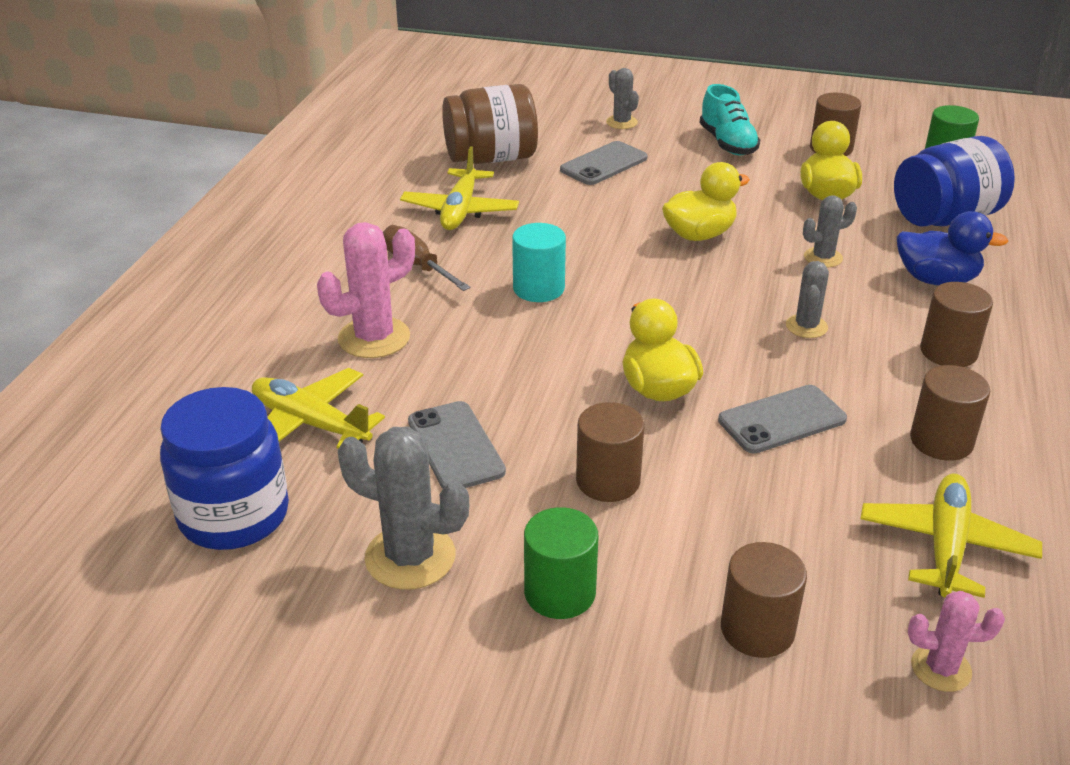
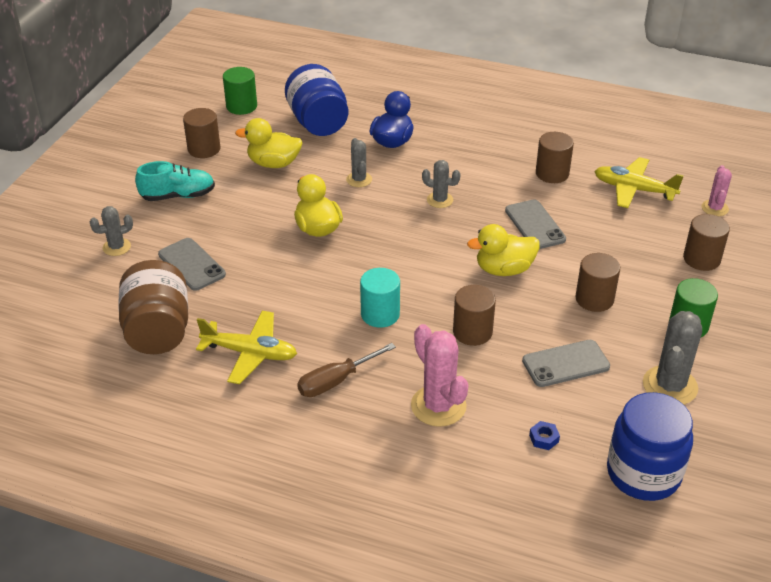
camera: 85 degrees left, 5 degrees up
(310, 423) = (544, 438): yellow plane -> blue nut
(948, 352) = (470, 154): brown cylinder -> brown cylinder (472, 332)

